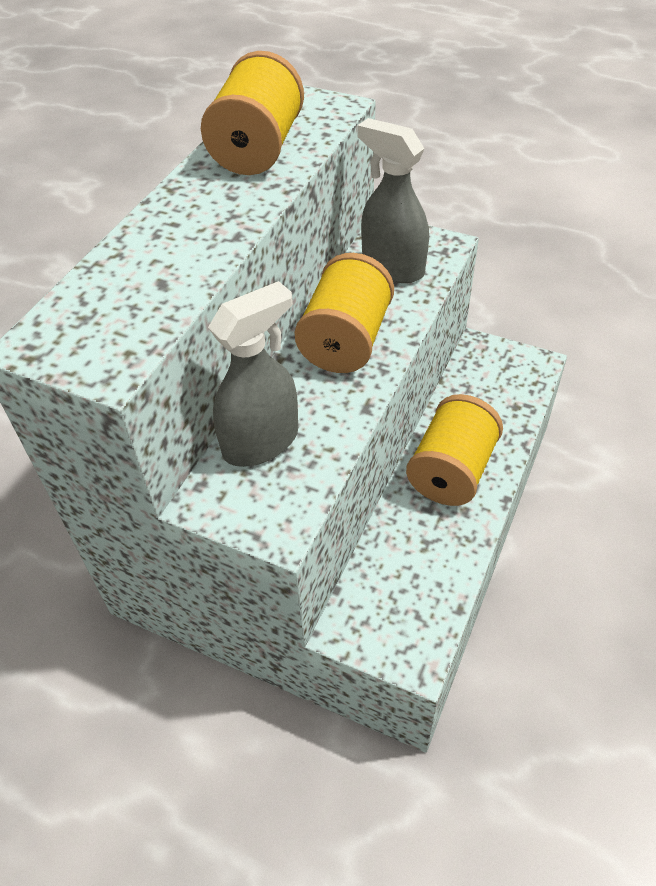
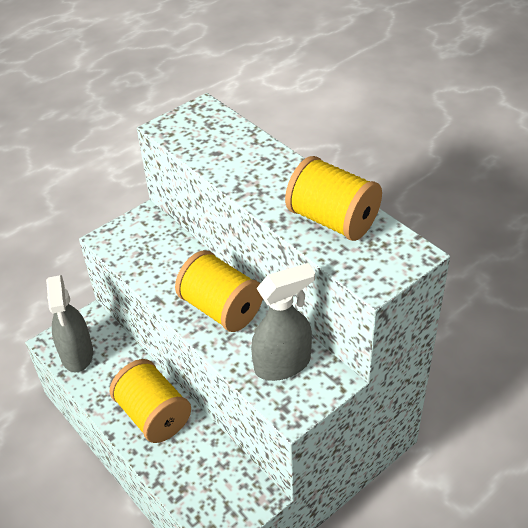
camera: 115 degrees right, 5 degrees down
(261, 442) = (166, 246): grey spray bottle -> grey spray bottle (77, 354)

